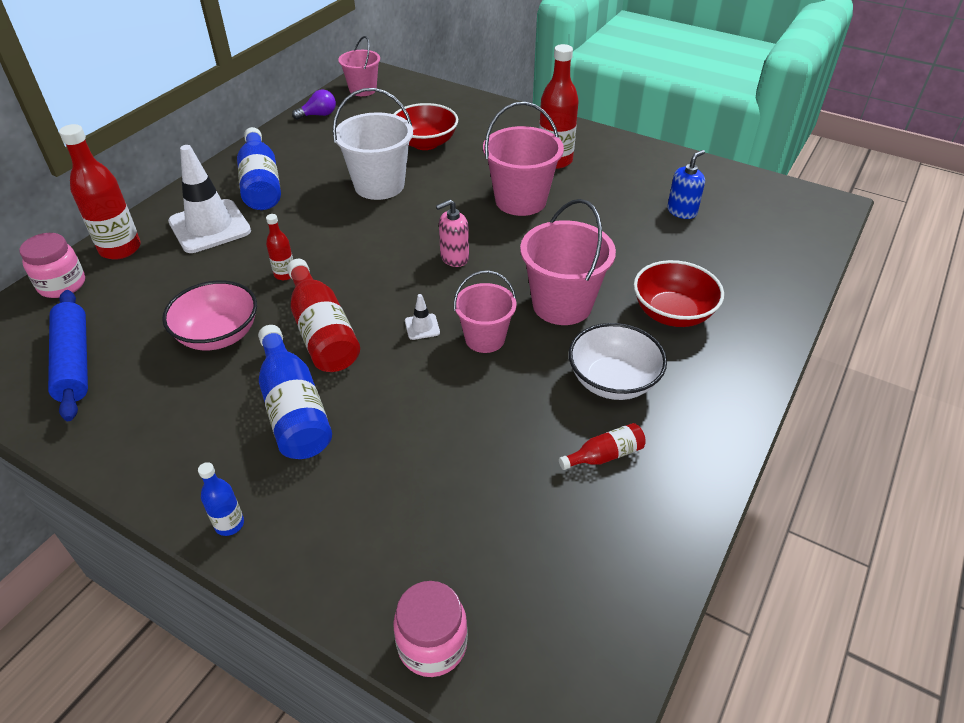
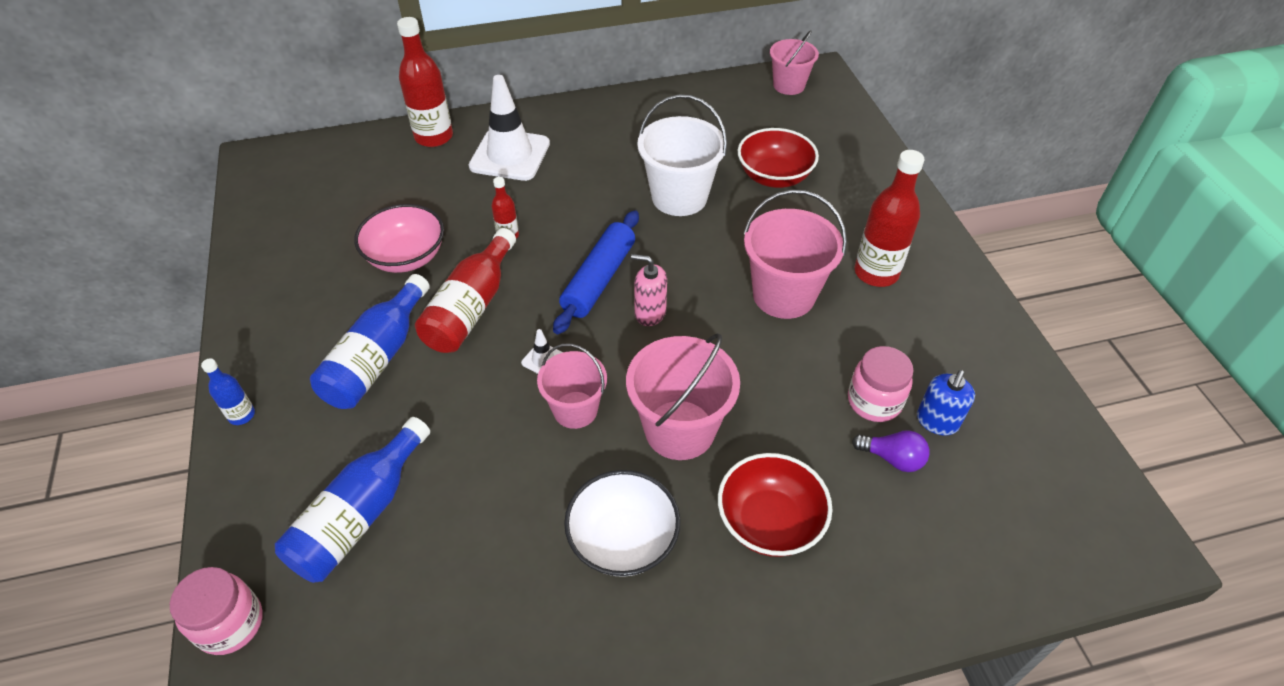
camera: 45 degrees right, 5 degrees up
(62, 285) = (369, 145): pink jar -> pink jar (874, 401)
(74, 362) = (308, 214): blue rolling pin -> blue rolling pin (599, 279)
(261, 183) = (591, 137): blue bottle -> blue bottle (360, 515)
(318, 115) = (717, 92): purple light bulb -> purple light bulb (892, 458)
(604, 455) = (525, 600): red bottle -> none
(682, 211) = (937, 421): blue soap dispenser -> blue soap dispenser turned 120 degrees clockwise

